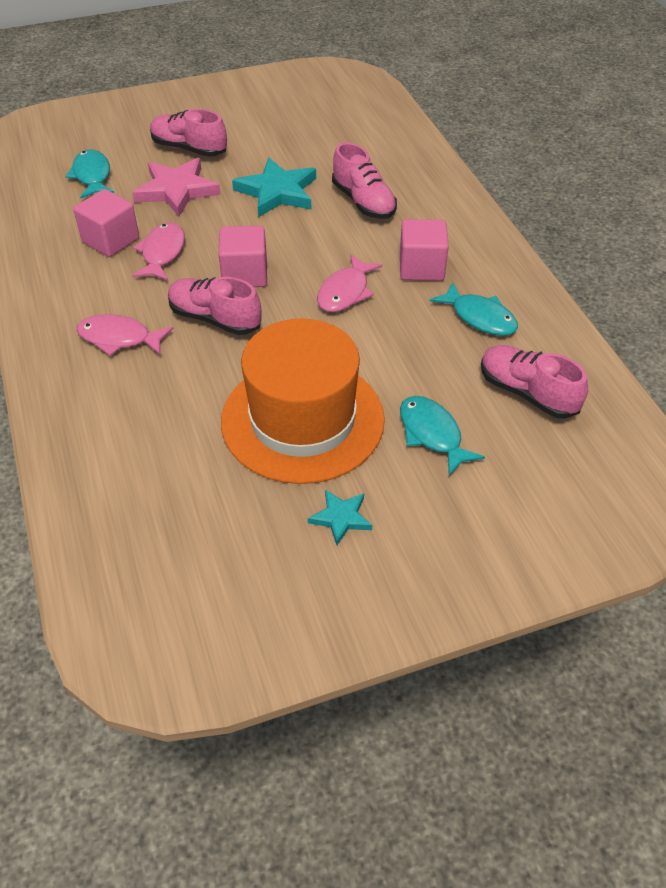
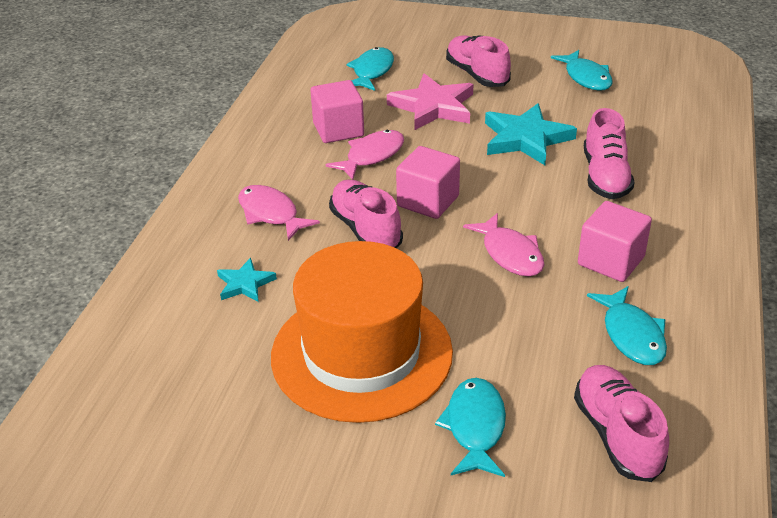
camera: 35 degrees right, 10 degrees down
(281, 122) = (586, 77): none -> turquoise fish
(341, 518) = (314, 461): turquoise star -> turquoise star (245, 284)
(345, 292) = (510, 254): pink fish -> pink fish turned 90 degrees counterclockwise

